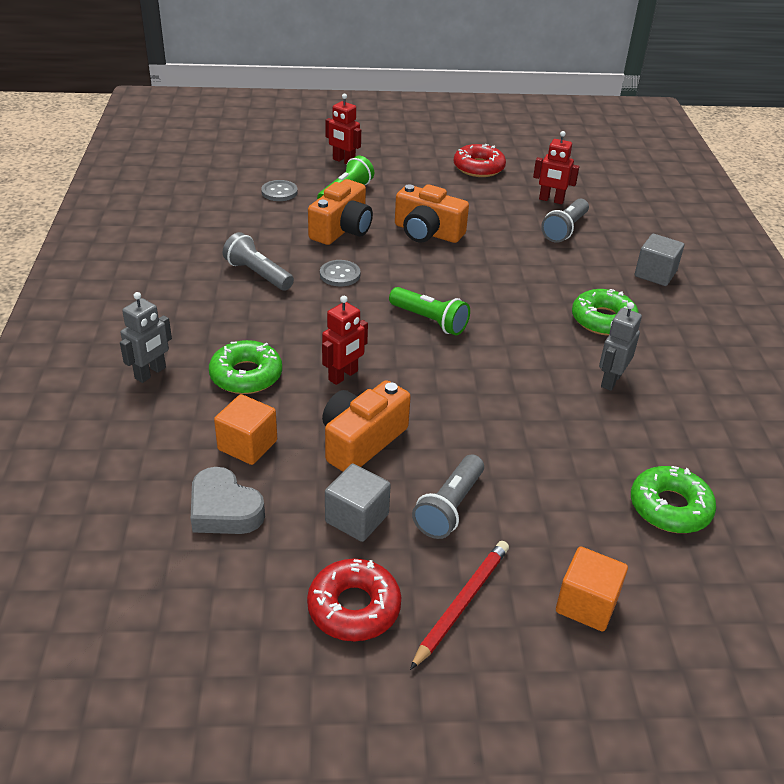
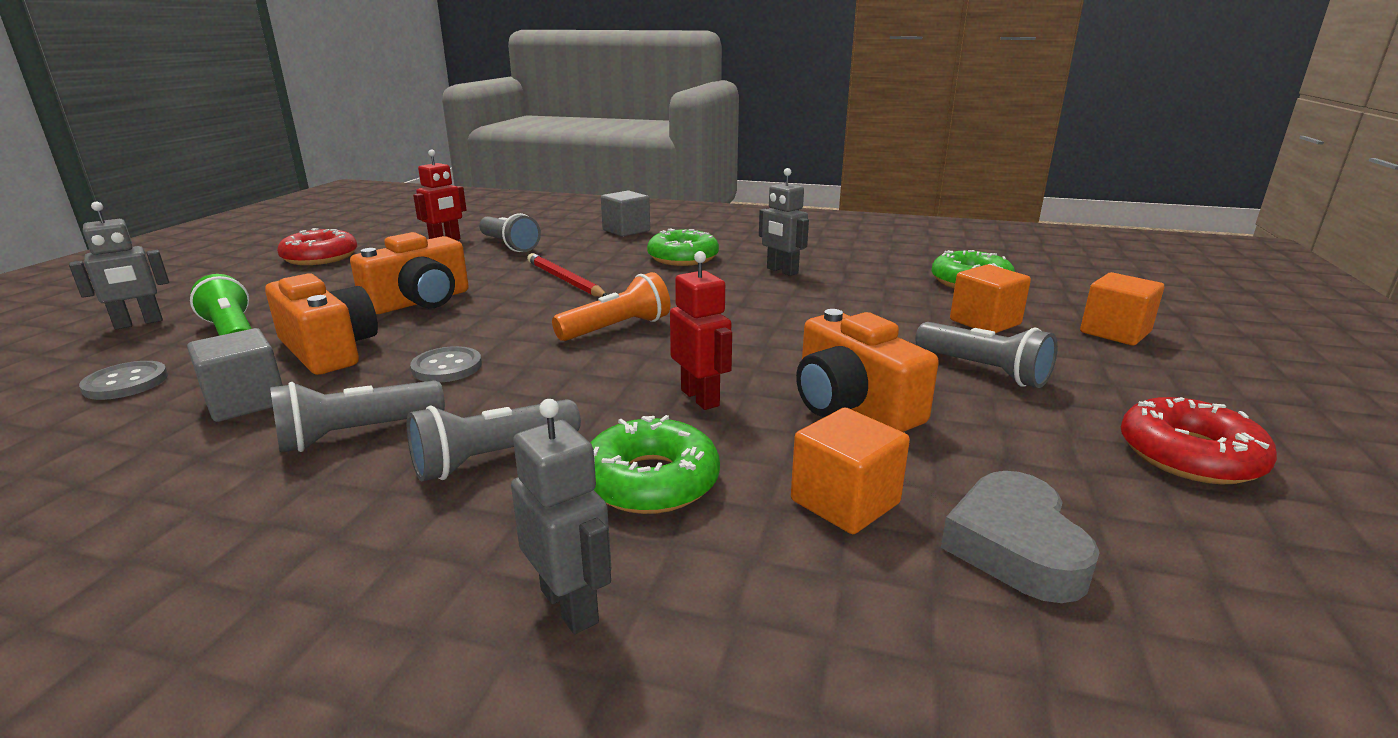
camera: 70 degrees left, 15 degrees down
(224, 509) = (1014, 547): grey heart -> grey heart turned 120 degrees clockwise
(250, 321) = (493, 458): none -> grey flashlight
(343, 161) = (139, 323): red robot -> grey robot
(357, 518) = (1013, 430): grey cube -> grey cube (246, 402)
(429, 320) = (616, 328): green flashlight -> orange flashlight
(462, 604) = (1145, 388): red pencil -> red pencil (565, 280)
(558, 513) = (985, 322): none -> orange cube

